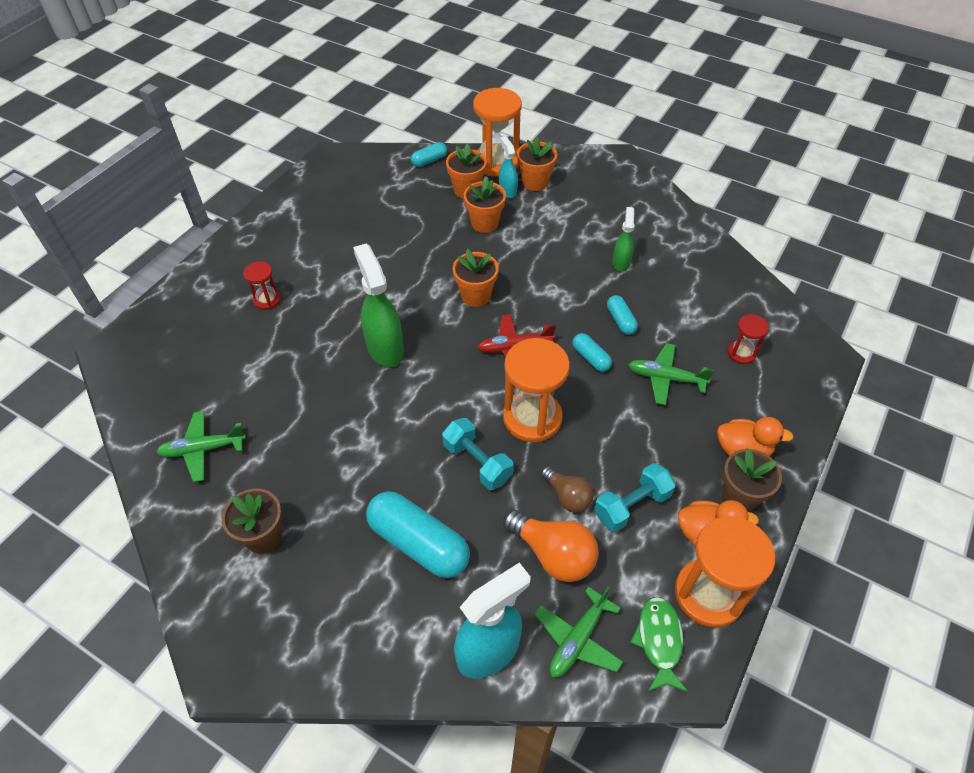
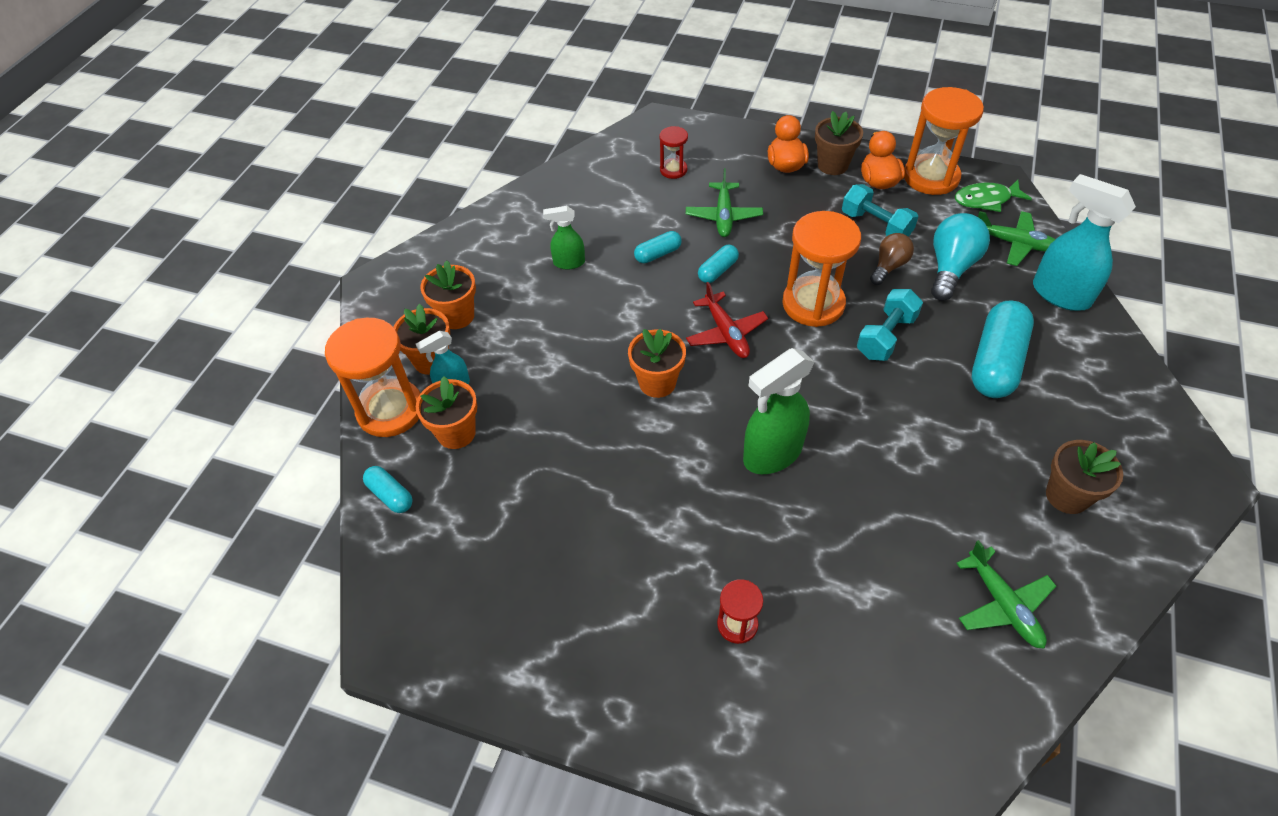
camera: 100 degrees left, 0 degrees up
(484, 223) = (523, 399): orange flower pot -> orange flower pot (457, 316)
(553, 554) = (951, 268): orange light bulb -> turquoise light bulb

